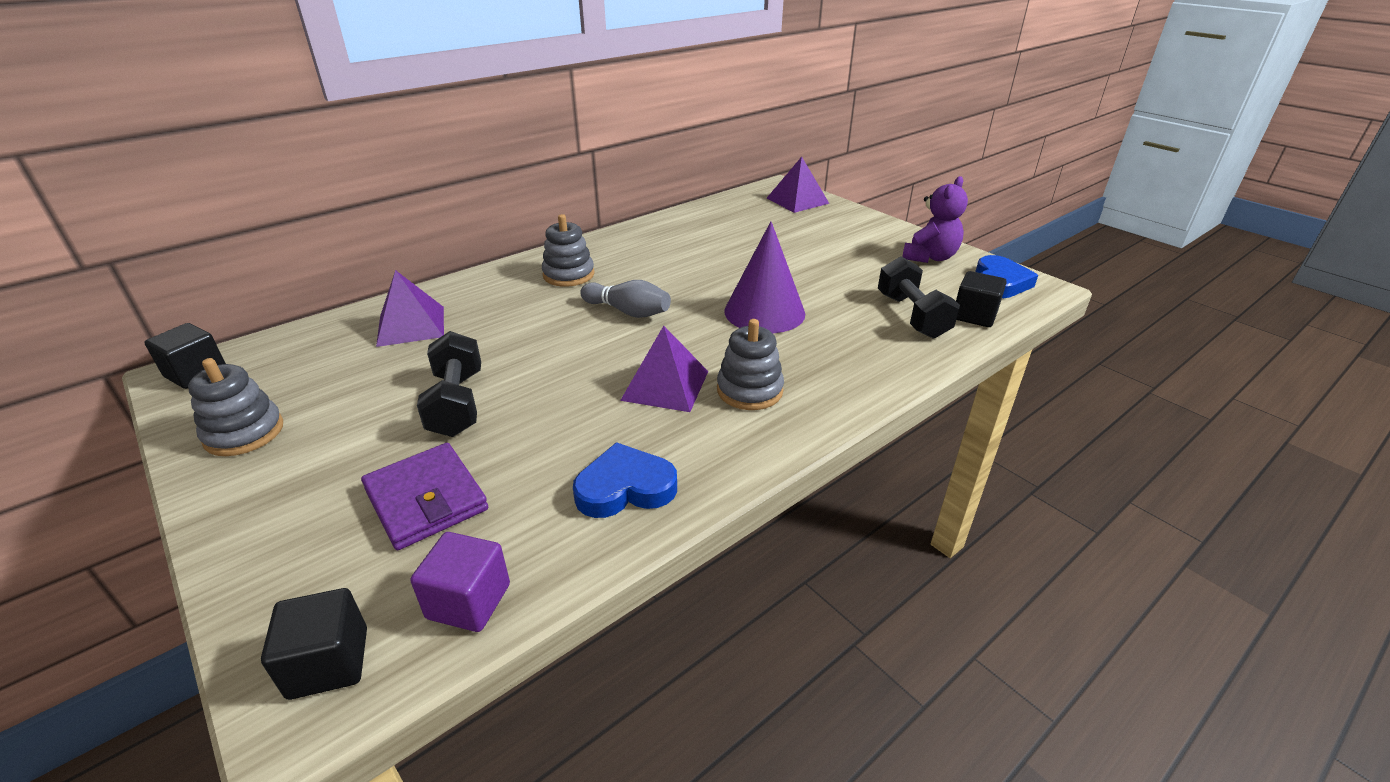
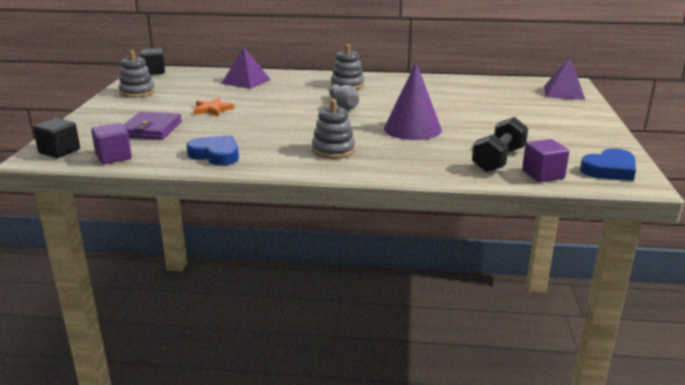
camera: 45 degrees right, 10 degrees down
(457, 404) = (212, 109): black dumbbell -> orange star
(665, 385) = (300, 134): purple pyramid -> none
(929, 257) = (589, 143): purple teddy bear -> none
(974, 315) = (543, 175): black cube -> purple cube

